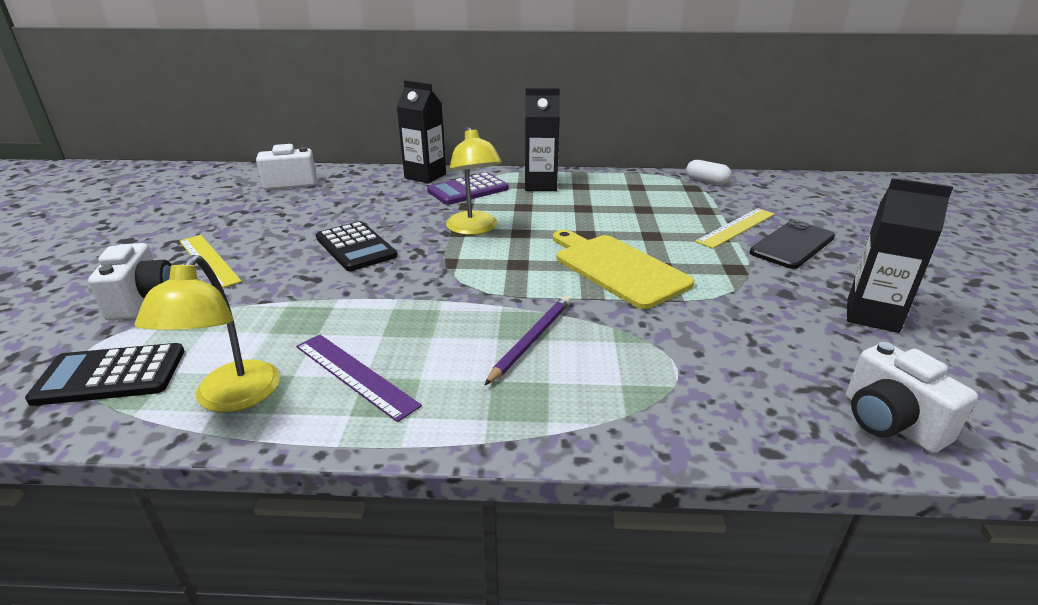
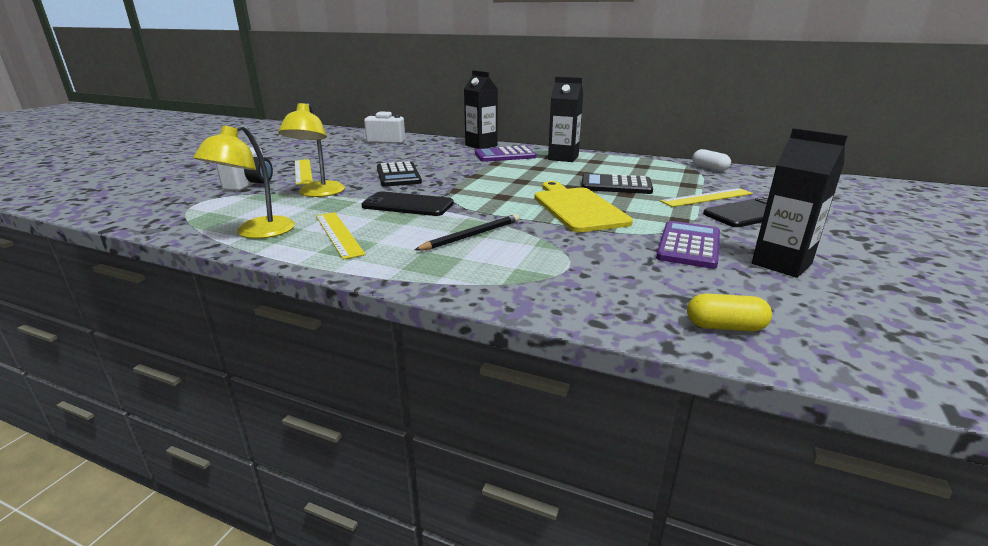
camera: 20 degrees right, 5 degrees down
(110, 375) = (204, 213): black calculator -> black calculator (616, 185)
(355, 375) = (339, 234): purple ruler -> yellow ruler
(409, 300) = (408, 205): none -> black phone
(474, 229) = (489, 175): yellow lamp -> yellow lamp (318, 193)
(531, 340) = (472, 235): purple pencil -> black pencil
(771, 306) = (688, 245): none -> purple calculator
(890, 423) = (725, 327): white camera -> yellow capsule

